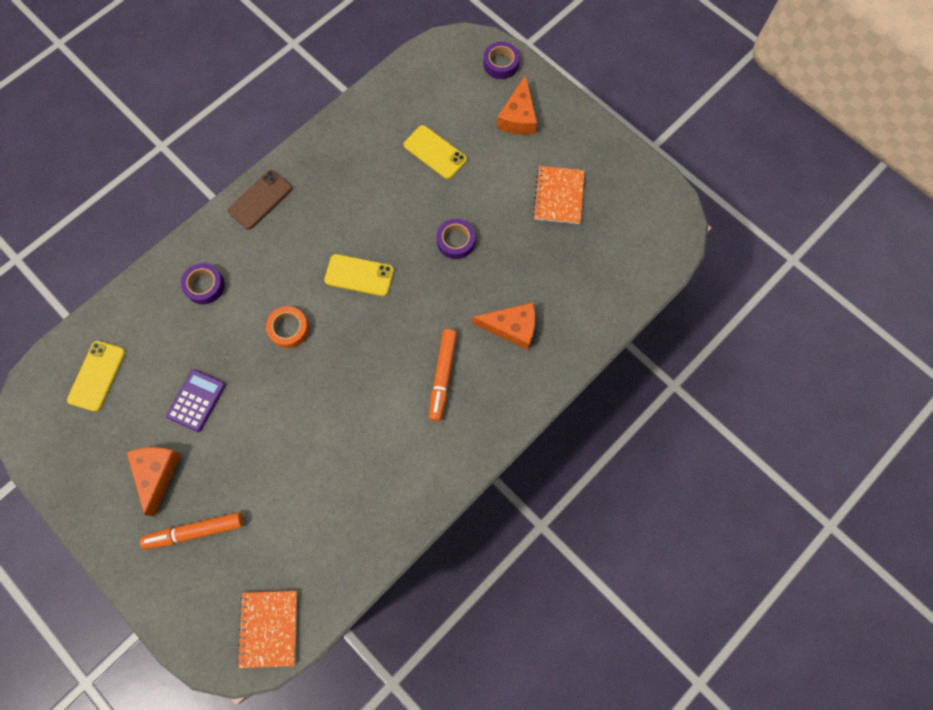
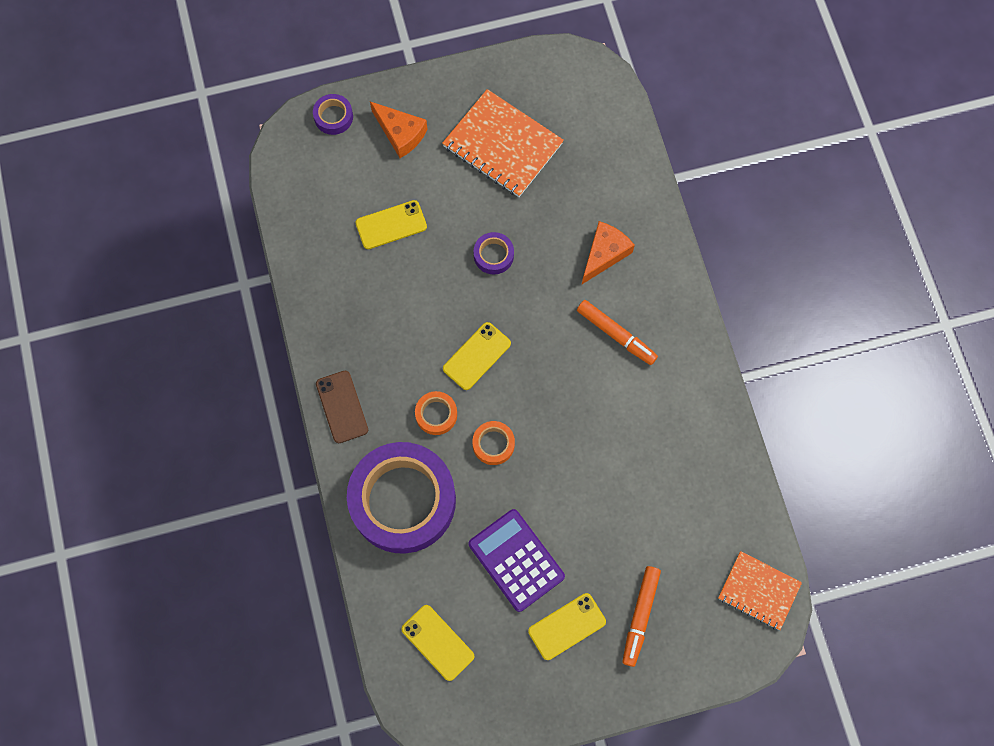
camera: 60 degrees left, 0 degrees up
(157, 473) = (567, 626): orange cheese -> yellow phone
(197, 400) = (516, 560): purple calculator -> purple calculator, size x1.51
(205, 286) = (403, 500): purple tape -> purple tape, size x2.48
(291, 271) = (436, 414): none -> orange tape
(558, 196) = (502, 145): orange notebook -> orange notebook, size x1.57

